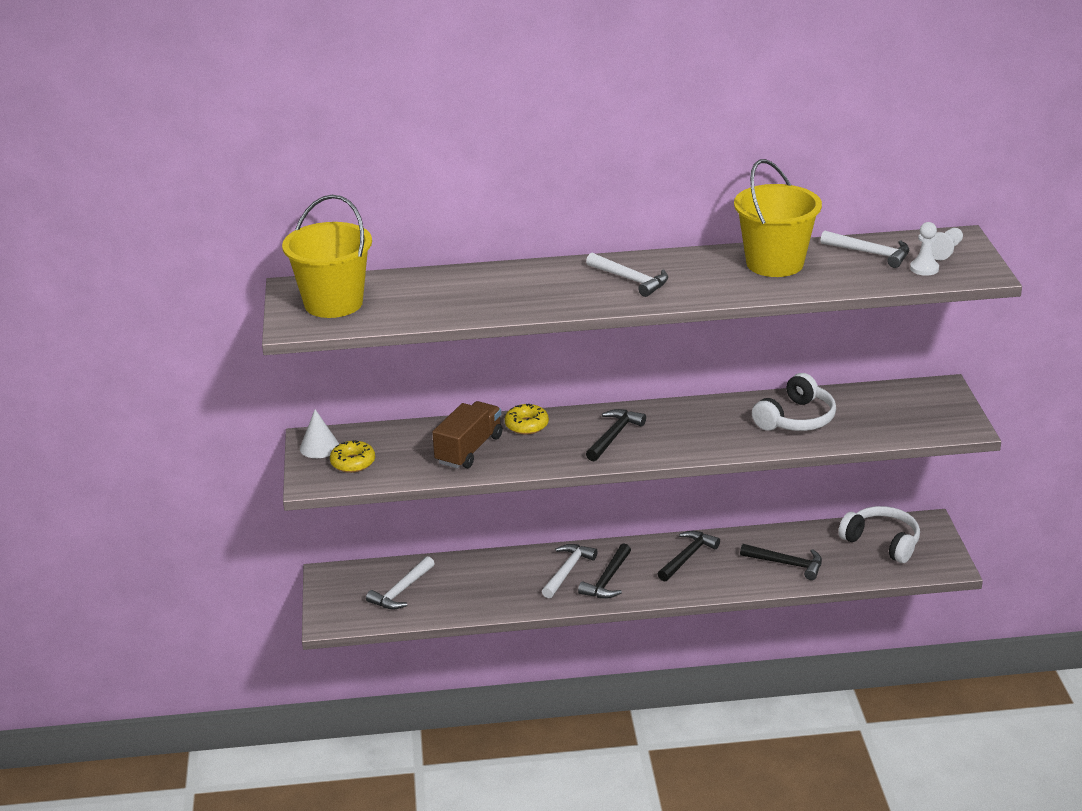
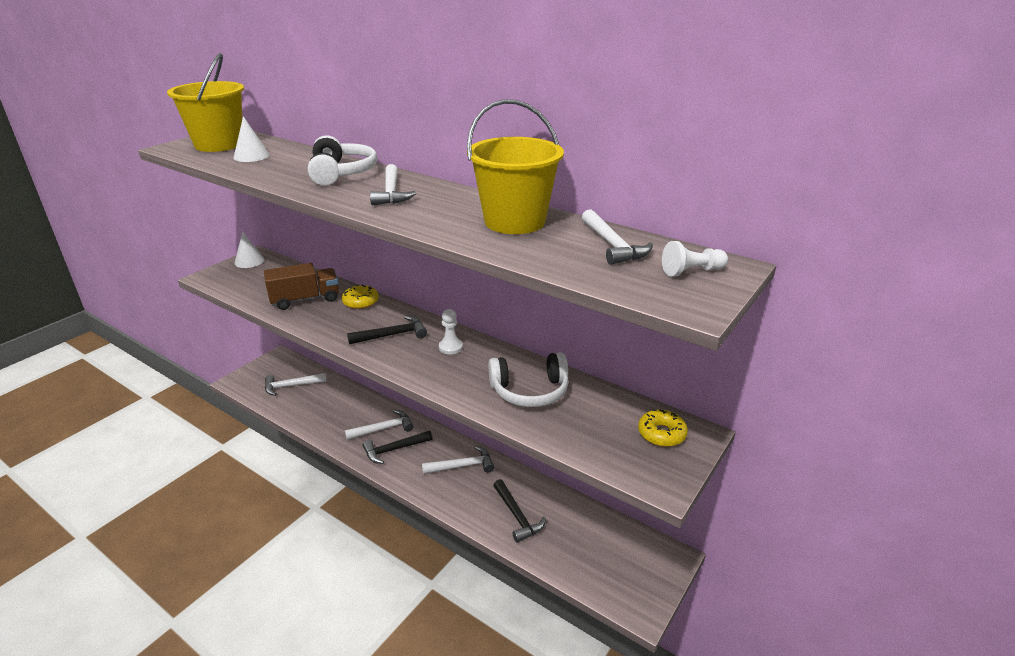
camera: 40 degrees right, 0 degrees up
(353, 462) = (244, 277): yellow donut -> yellow donut (661, 434)
(408, 300) = (251, 156): none -> white cone
(687, 556) = (462, 466): black hammer -> white hammer
(882, 542) = (612, 548): white headphones -> white headphones (341, 173)
(924, 268) = (638, 276): white pawn -> white pawn (450, 347)

